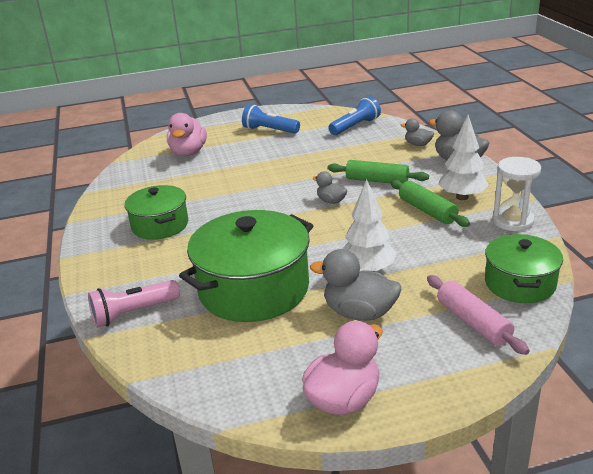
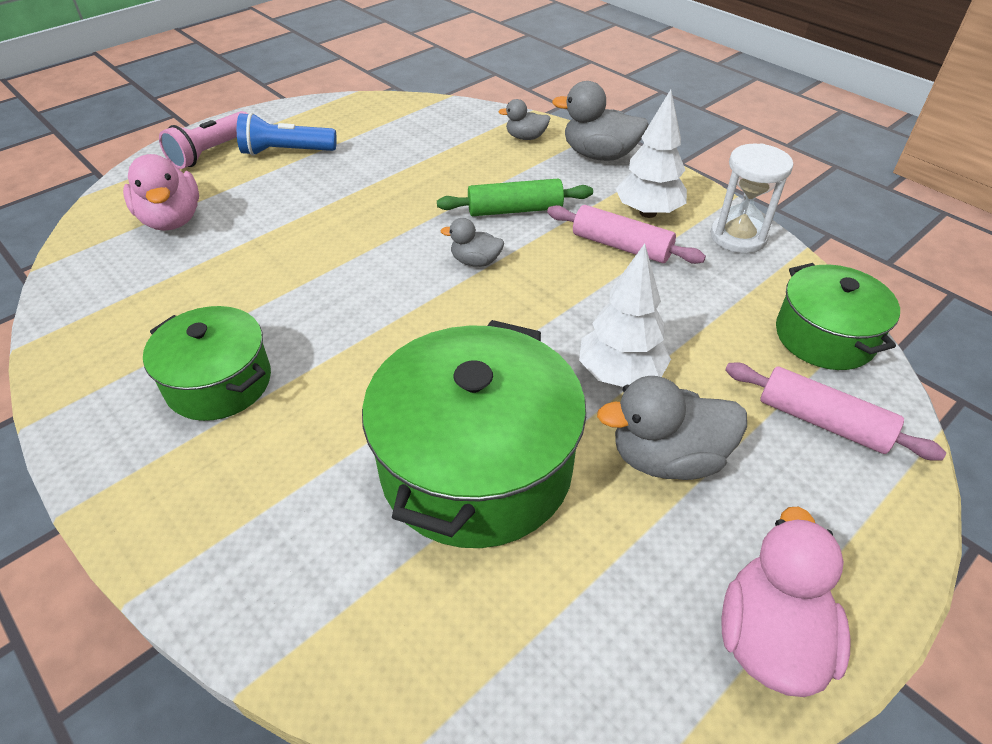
camera: 30 degrees left, 15 degrees up
(133, 313) = (297, 596): pink flashlight -> pink flashlight (211, 152)
(355, 126) = (415, 122): blue flashlight -> none
(427, 211) = (621, 246): green rolling pin -> pink rolling pin

